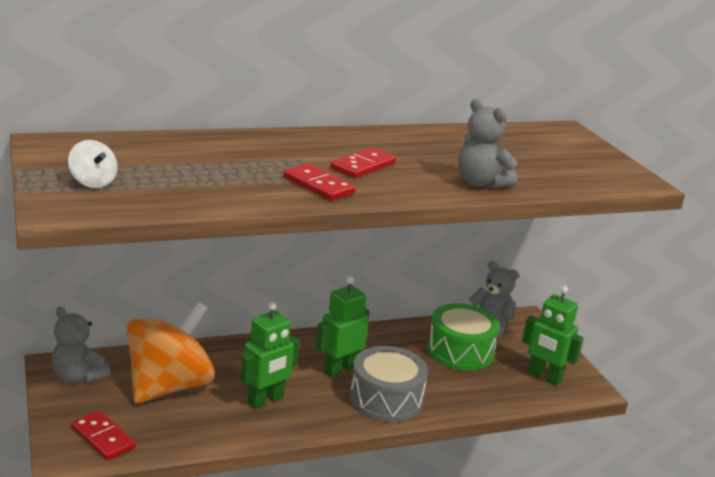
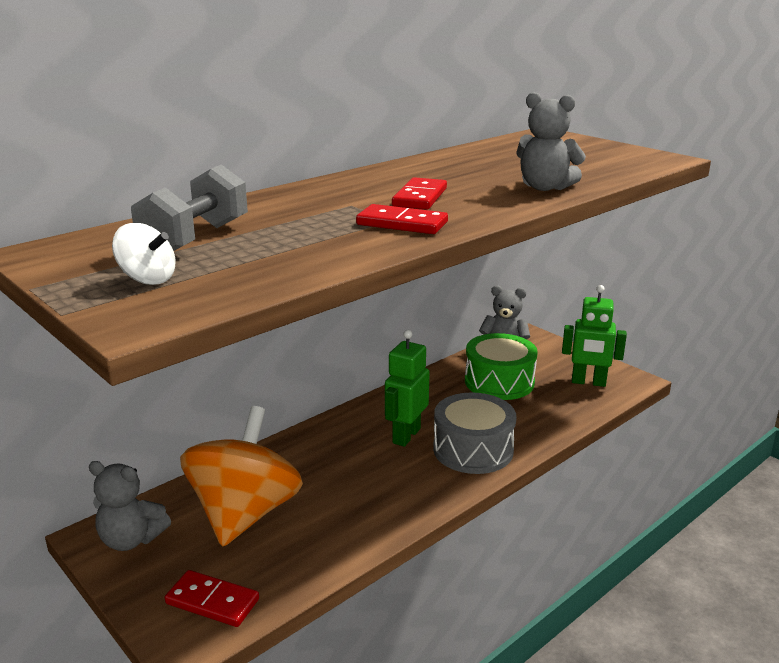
camera: 20 degrees left, 0 degrees up
(156, 159) = (195, 239): none -> grey dumbbell
(266, 400) = (359, 492): green robot -> none

